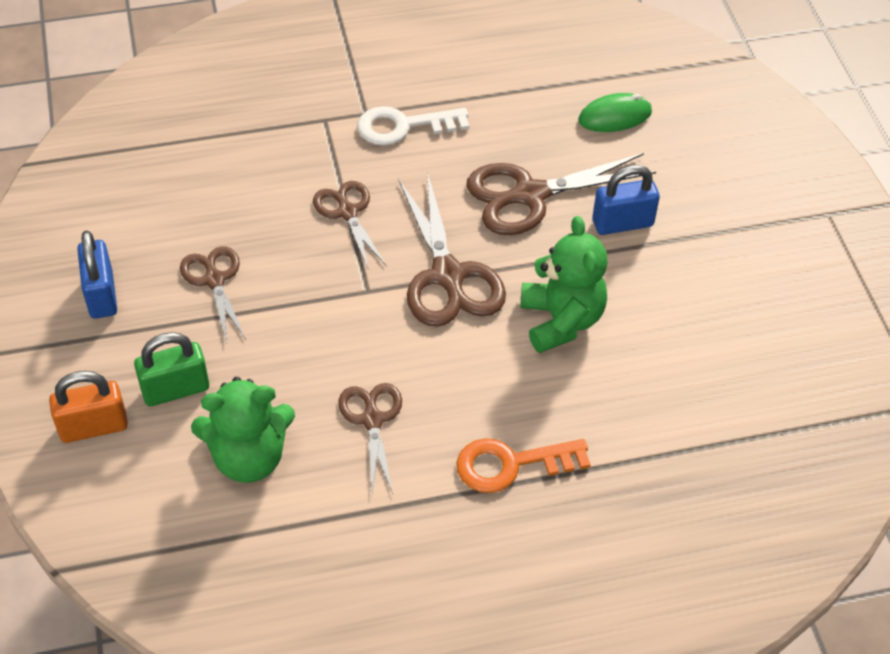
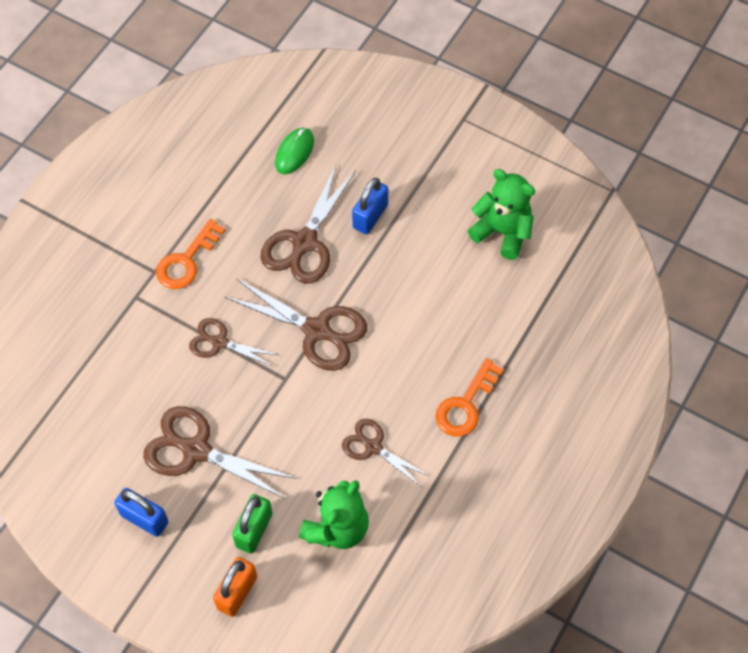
camera: 45 degrees left, 10 degrees up
(214, 280) = (196, 450): brown scissors -> brown scissors, size x1.65
(403, 126) = (186, 261): white key -> orange key
(561, 320) = (402, 303): green teddy bear -> green teddy bear (502, 232)

